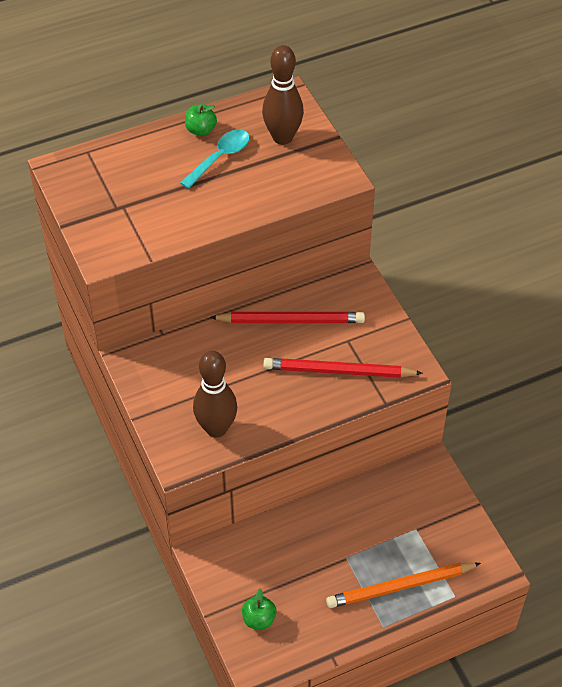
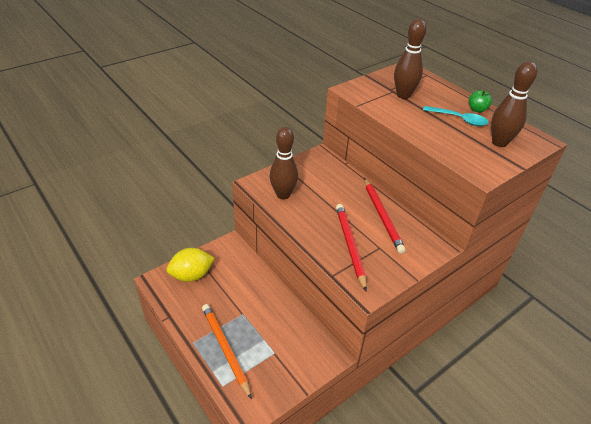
camera: 75 degrees right, 10 degrees down
(139, 198) = (403, 95): none -> brown bowling pin
(259, 619) = (192, 275): green apple -> yellow lemon

